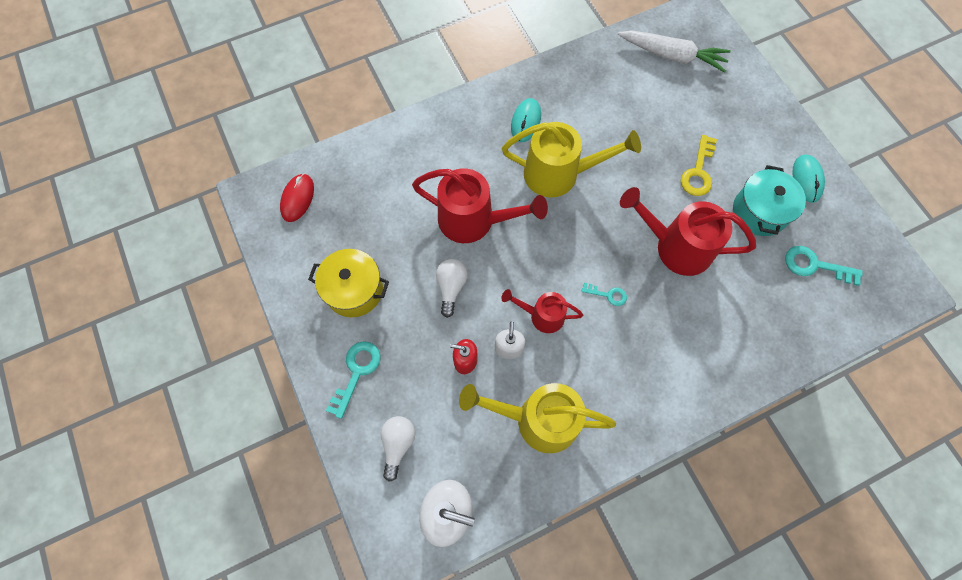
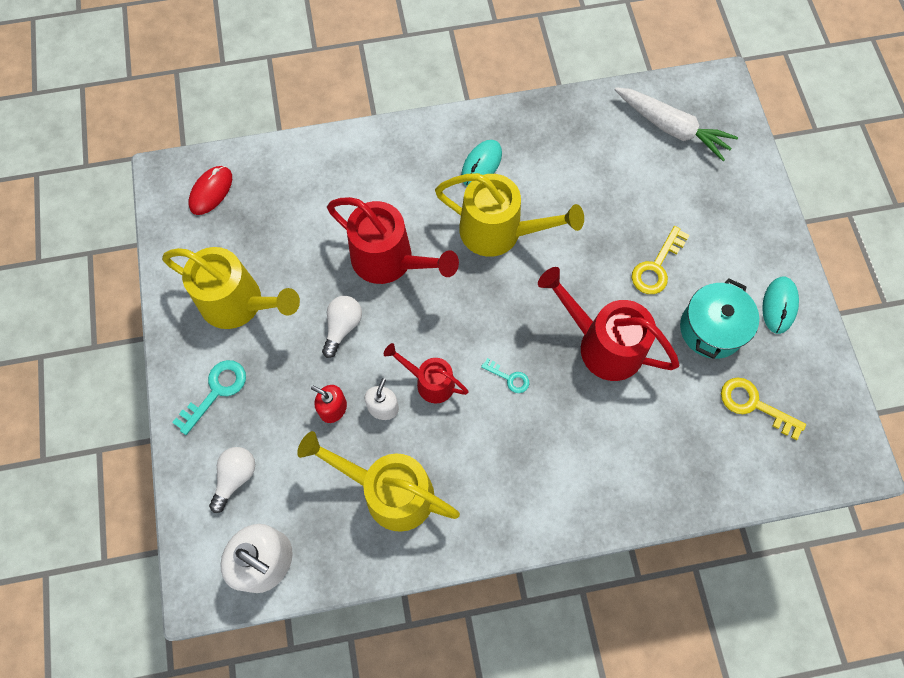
camera: 15 degrees right, 0 degrees up
(354, 290) = (240, 304): yellow pot -> yellow watering can
(815, 265) = (754, 405): turquoise key -> yellow key

